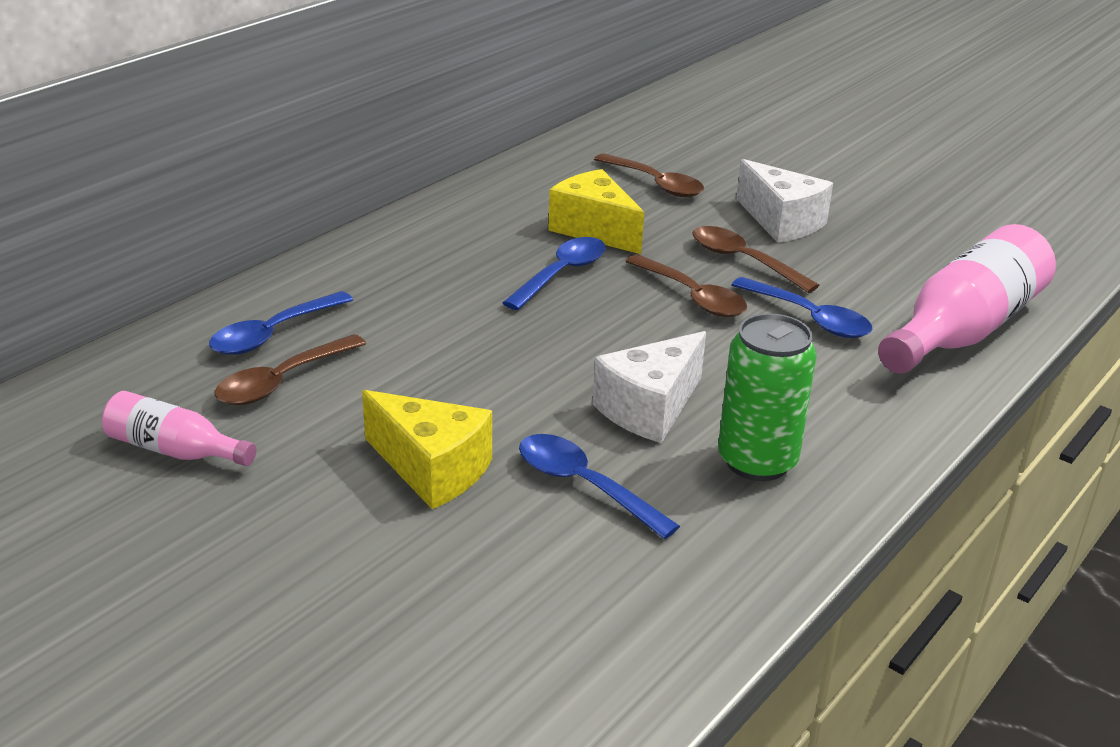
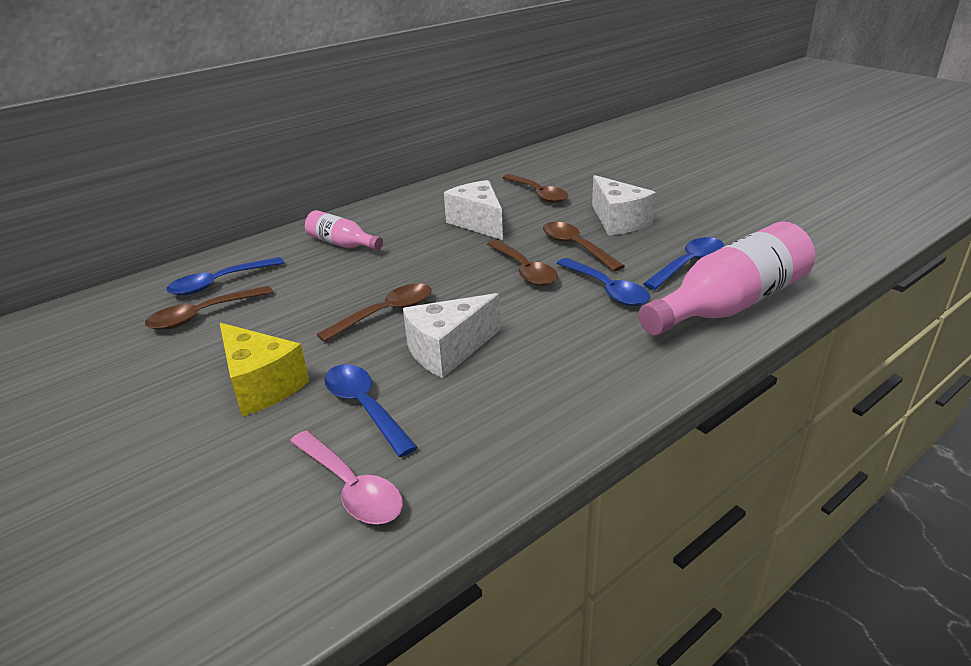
camera: 15 degrees right, 0 degrees up
(175, 450) = (100, 358): pink bottle -> pink bottle (342, 244)
(540, 364) = (386, 313): none -> brown spoon
(561, 274) = (438, 251): blue spoon -> blue spoon (688, 264)
(594, 230) = (478, 223): yellow cheese -> white cheese
(624, 579) = (351, 488): none -> pink spoon
(757, 461) = (510, 398): green can -> none

